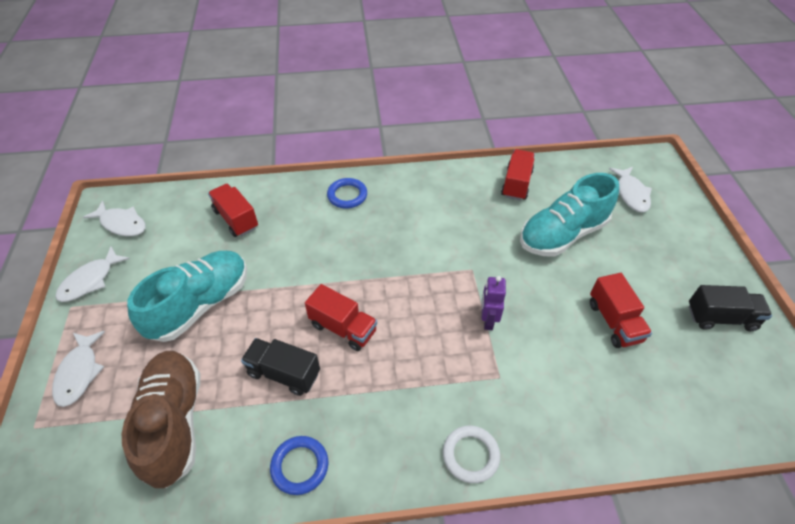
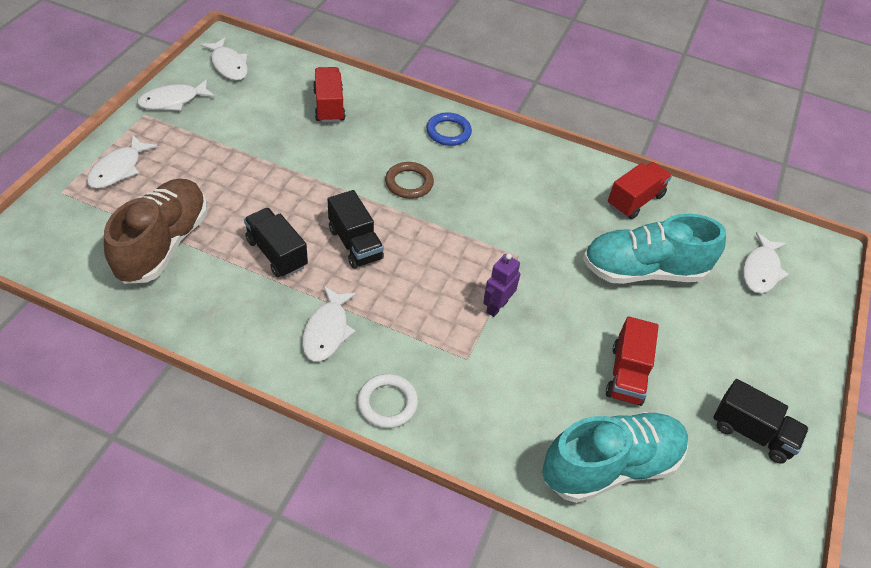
camera: 25 degrees right, 0 degrees up
(200, 305) = (247, 163): turquoise shoe -> turquoise shoe (610, 466)
(300, 466) = (237, 330): blue ring -> none
(343, 328) = (355, 244): red truck -> black truck
(348, 252) = (409, 183): none -> brown ring
(376, 420) = (327, 331): none -> white fish

